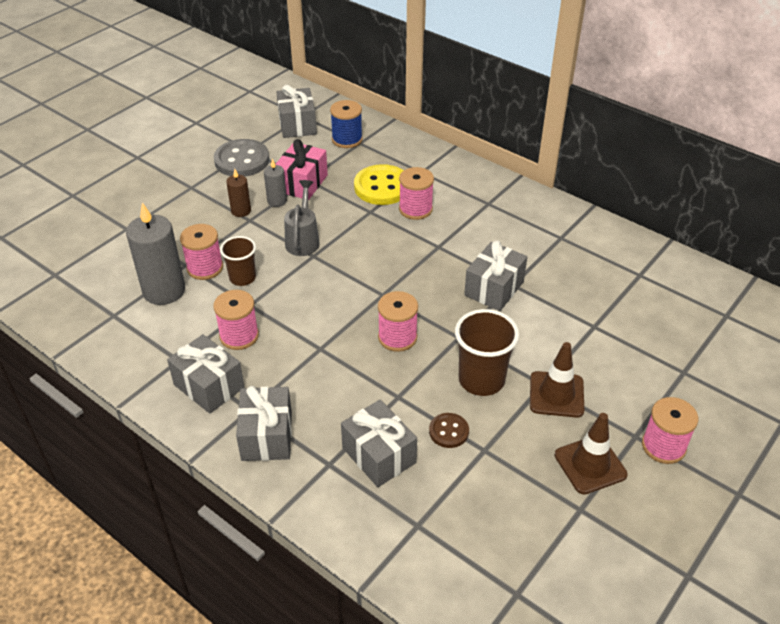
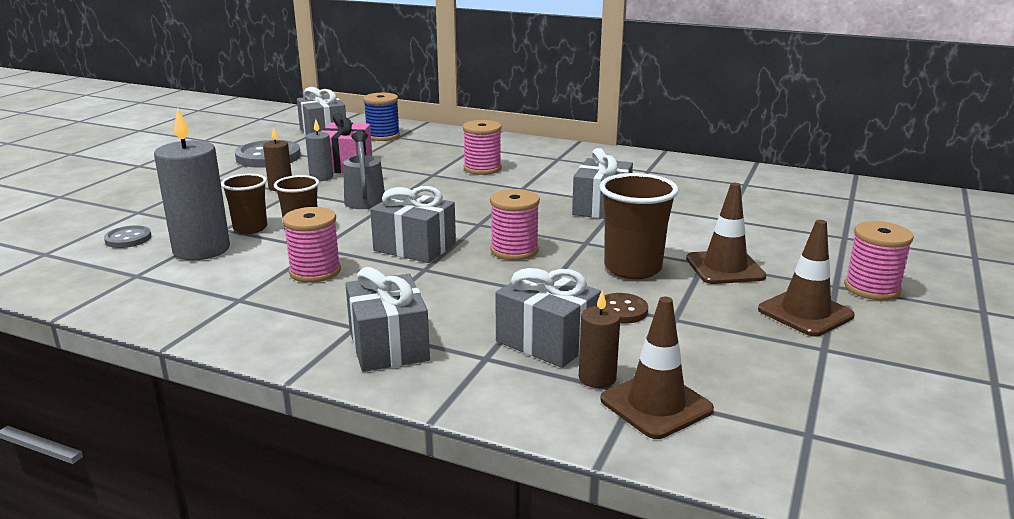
camera: 15 degrees left, 20 degrees down
(114, 266) = (128, 239): none -> grey button
(205, 268) = (250, 228): pink spool -> brown cup
(209, 386) = (290, 315): grey gift -> grey gift (415, 247)
(382, 187) = (437, 159): yellow button -> none
(397, 504) = (597, 378): none -> brown candle
(426, 540) = (656, 405): none -> brown traffic cone

